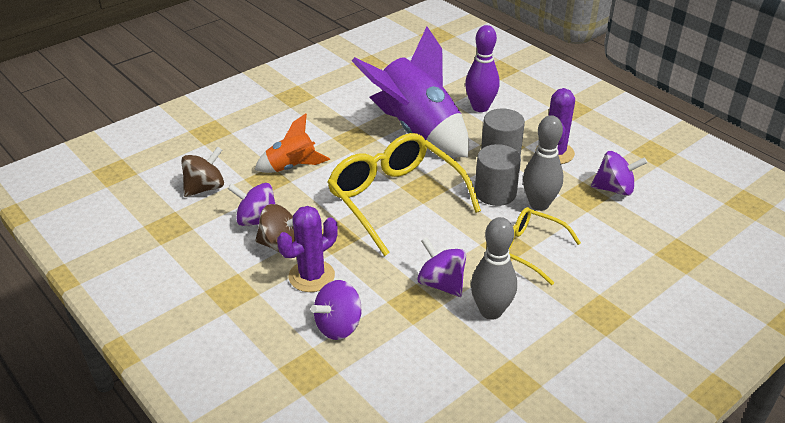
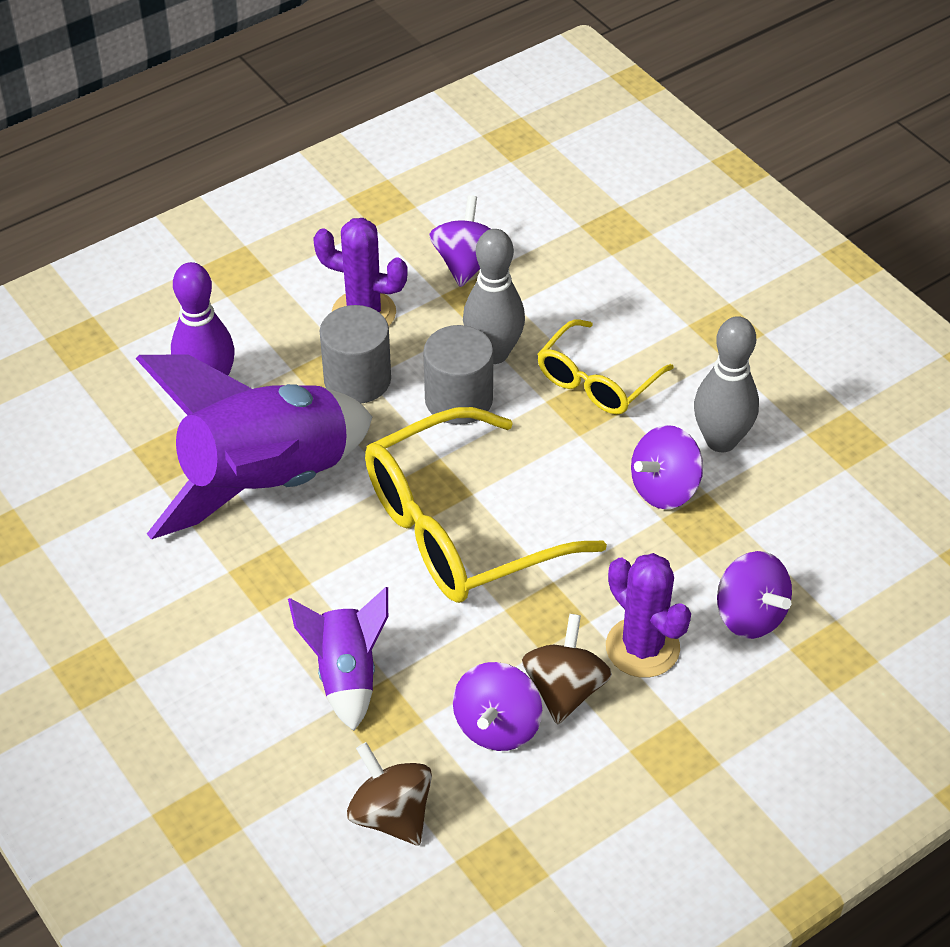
camera: 85 degrees left, 10 degrees up
(292, 167) = (346, 674): orange rocket -> purple rocket

